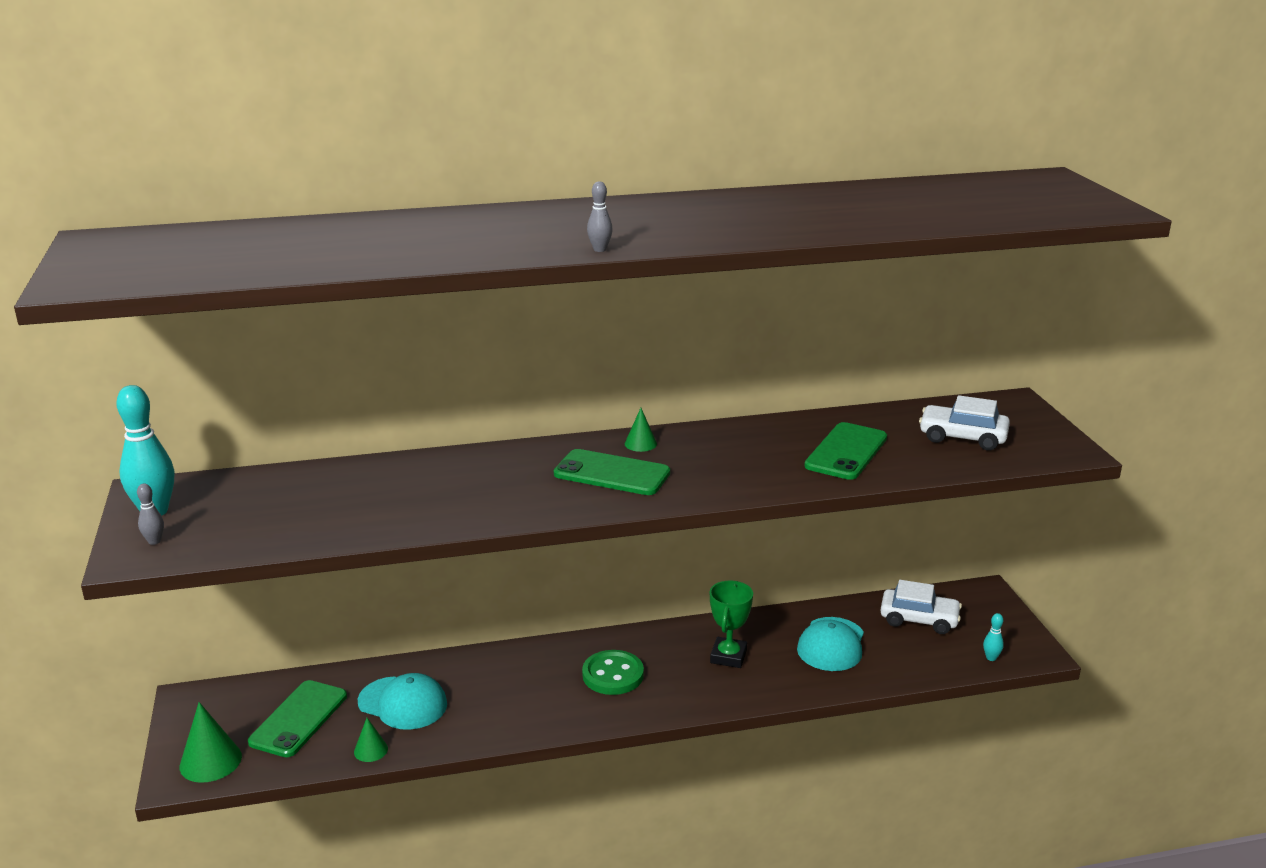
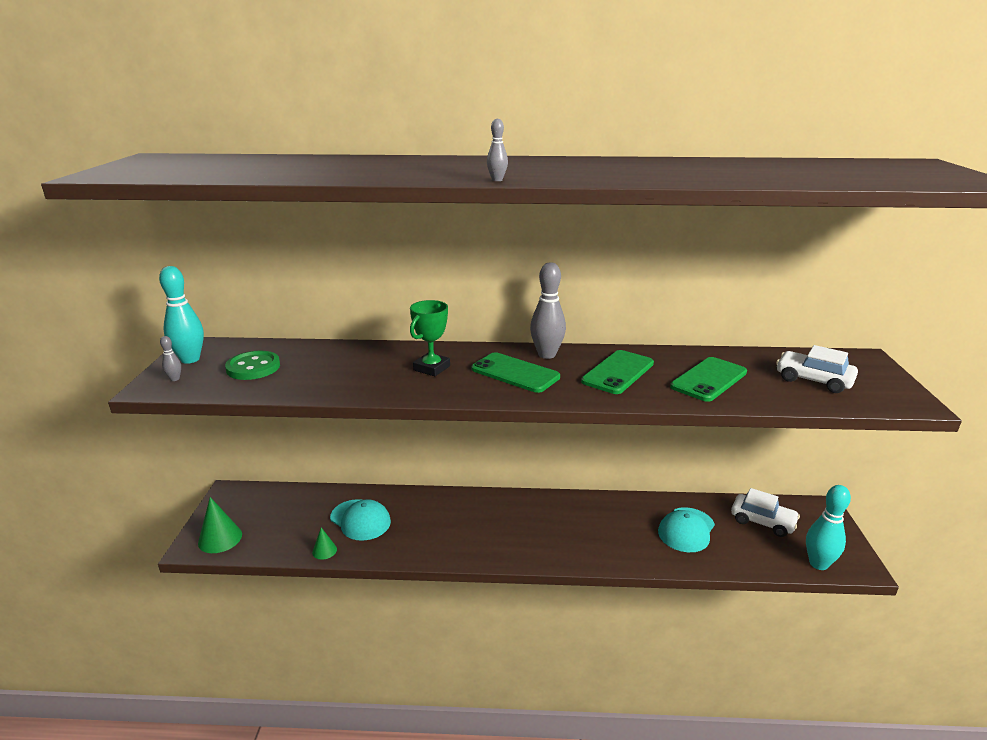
camera: 15 degrees right, 0 degrees up
(299, 719) = (289, 519): green phone -> green phone (618, 372)
(613, 675) = (513, 525): green button -> green button (253, 367)
(640, 444) = (546, 355): green cone -> grey bowling pin
(728, 656) = (603, 525): green trophy -> green trophy (431, 368)
(991, 658) = (818, 564): turquoise bowling pin -> turquoise bowling pin, size x2.19

